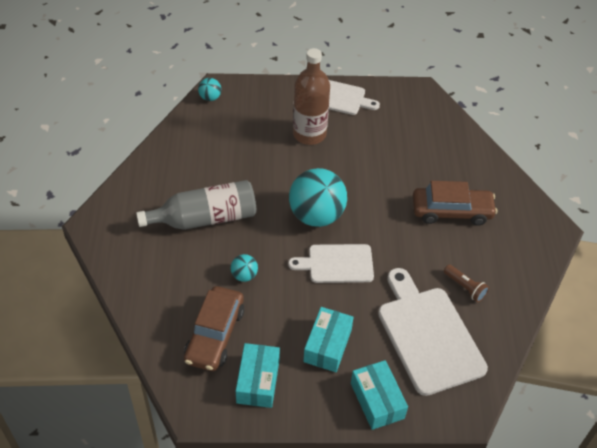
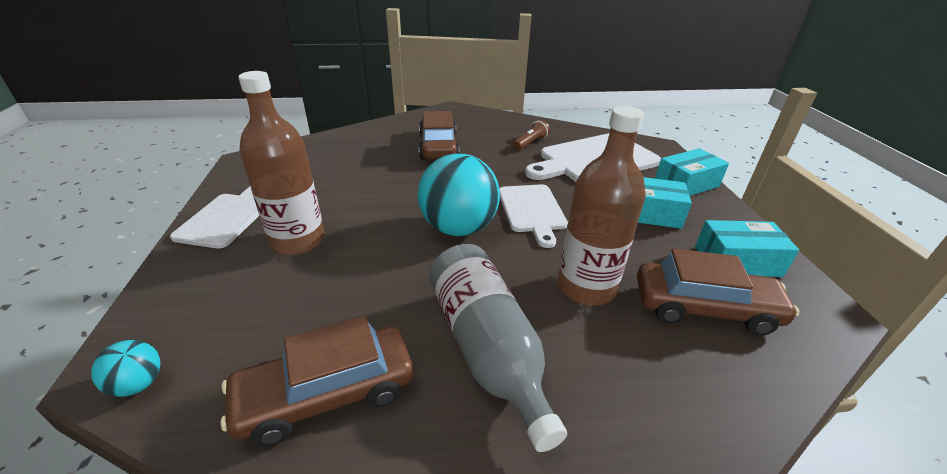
camera: 95 degrees left, 15 degrees down
(191, 158) = (327, 394): none -> brown car
(244, 275) = (586, 287): turquoise ball -> brown bottle

